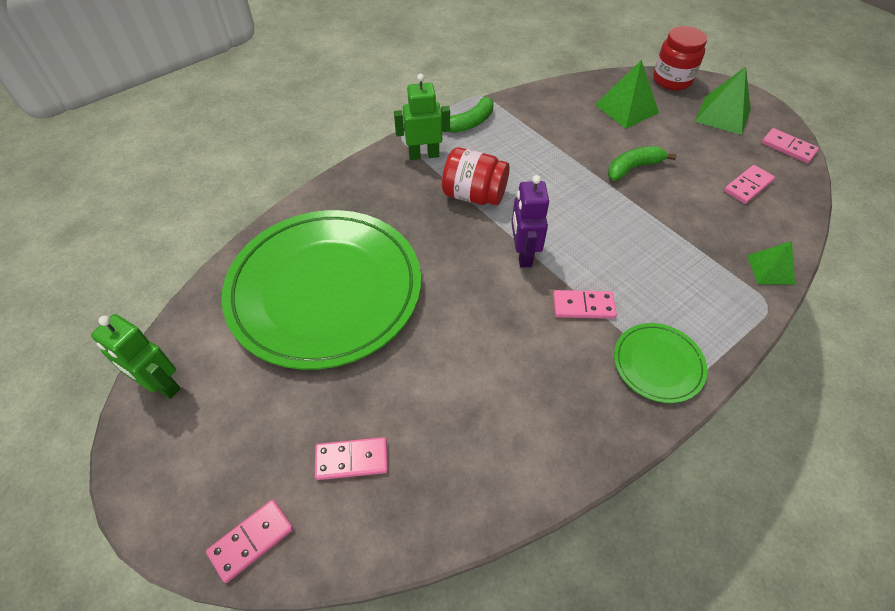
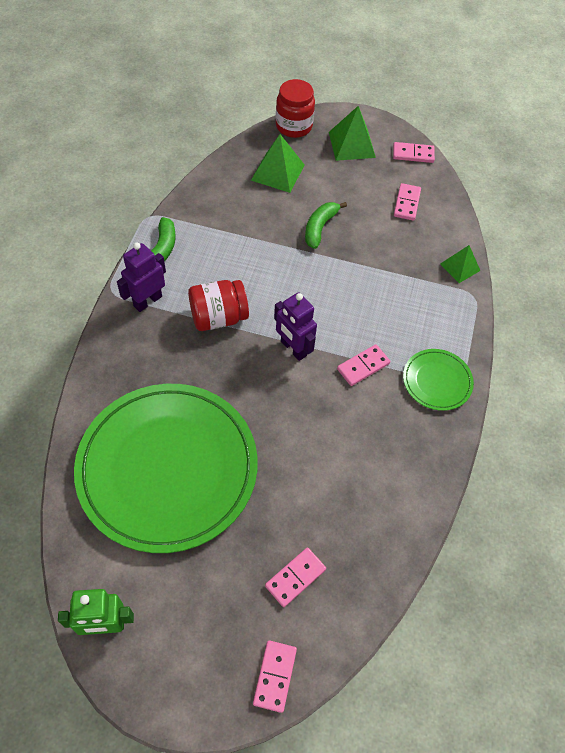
camera: 40 degrees left, 5 degrees up
(424, 155) = (147, 301): green robot -> purple robot

